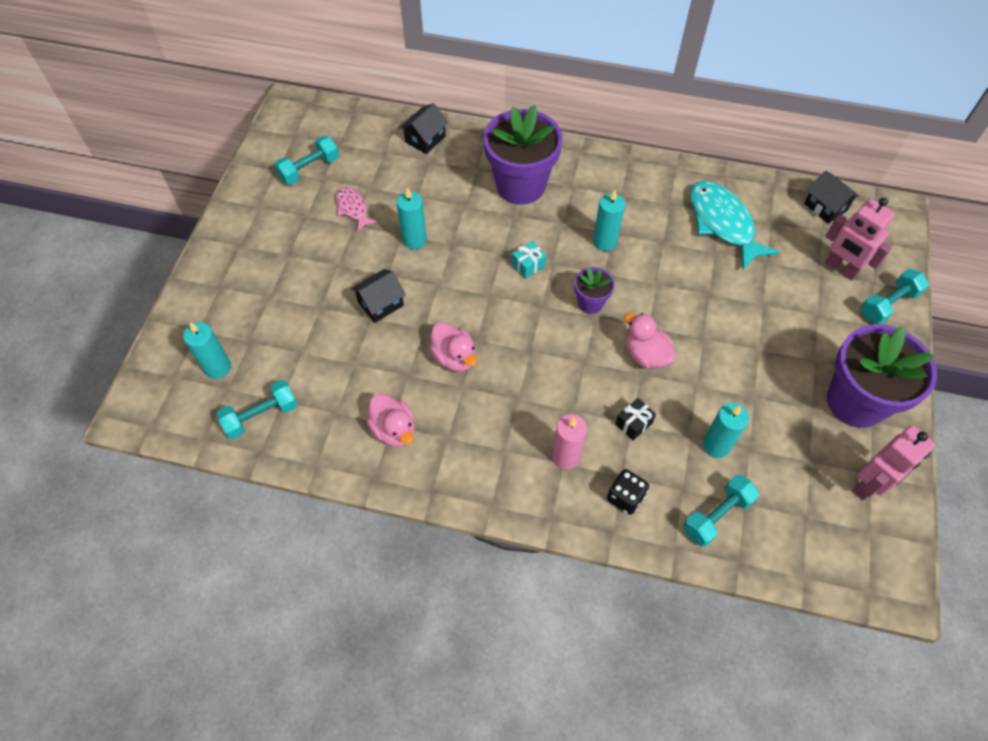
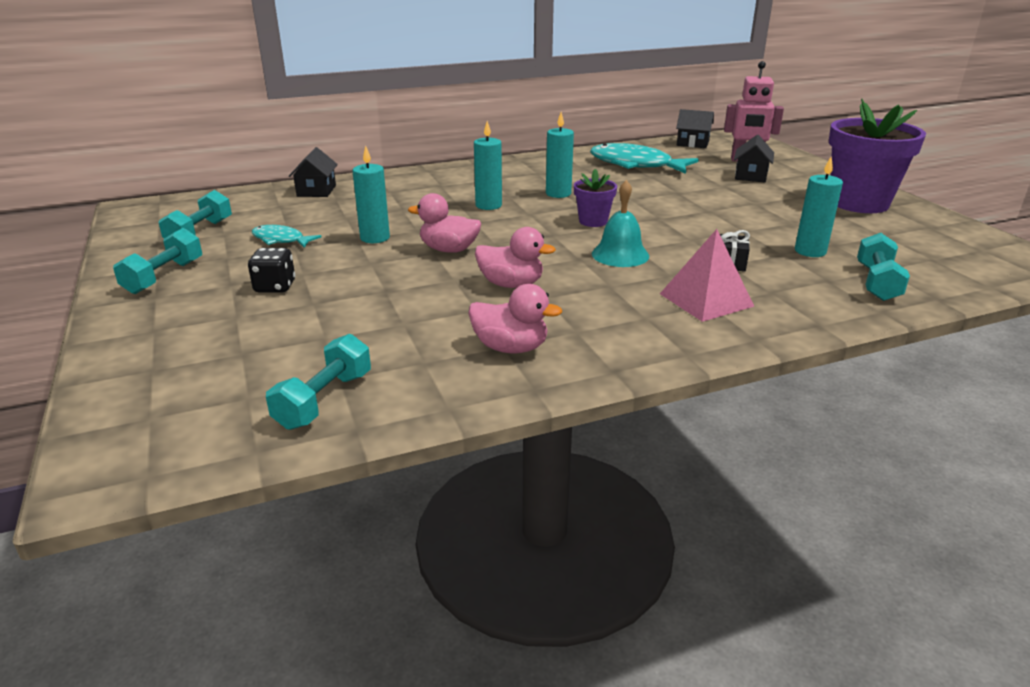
camera: 35 degrees left, 30 degrees down
(218, 367) = (214, 387): turquoise candle -> turquoise candle (488, 205)
(353, 209) = (281, 240): pink fish -> turquoise fish
(380, 304) = (385, 280): black house -> black house (750, 176)
(520, 185) = (443, 189): purple flower pot -> none
(528, 265) = (509, 220): turquoise gift -> none
(564, 363) = (620, 254): none -> turquoise bell
(566, 456) = (706, 300): pink candle -> pink pyramid
(625, 497) = (794, 302): black dice -> black dice (275, 287)
(645, 355) = (680, 230): pink duck -> pink duck (449, 250)
(869, 484) = (938, 231): pink robot -> none
(888, 304) = (801, 164): turquoise dumbbell -> turquoise dumbbell (164, 277)

